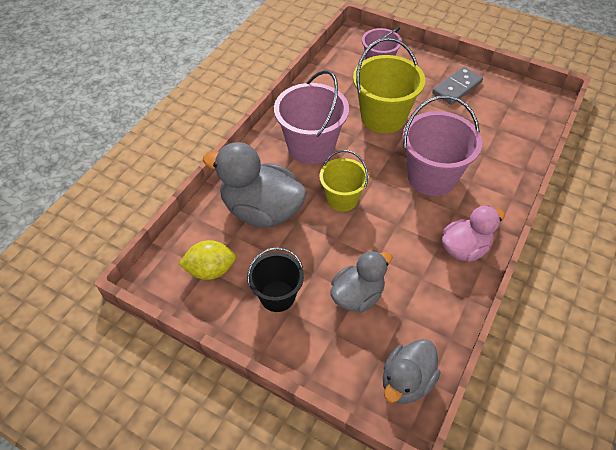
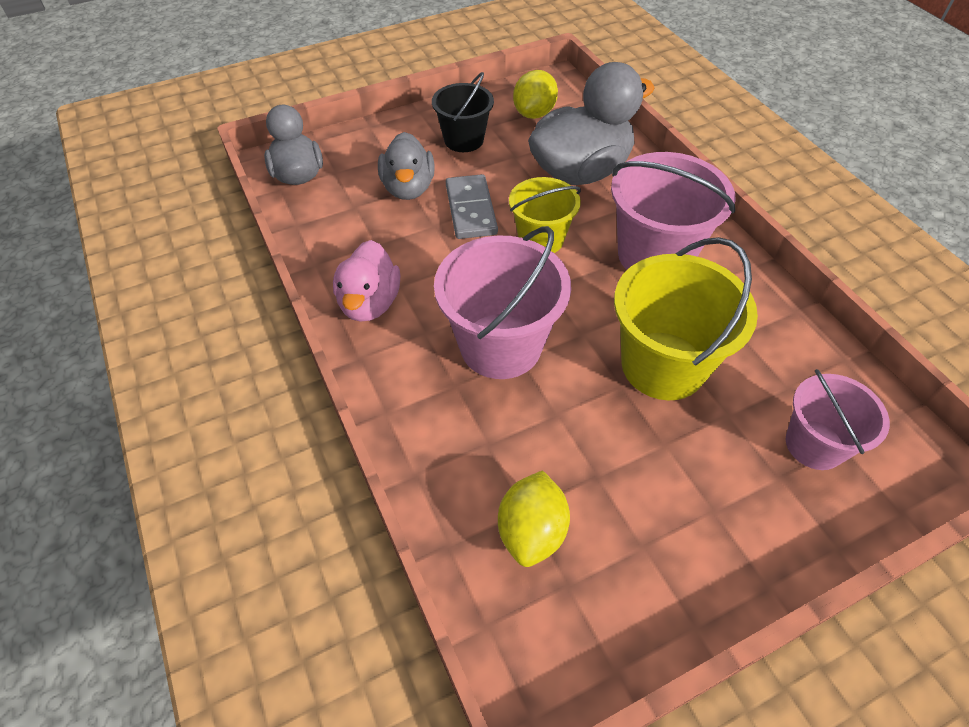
camera: 125 degrees right, 0 degrees up
(457, 88) = (673, 528): grey domino -> grey domino (470, 210)
(503, 122) = (531, 531): none -> yellow lemon

